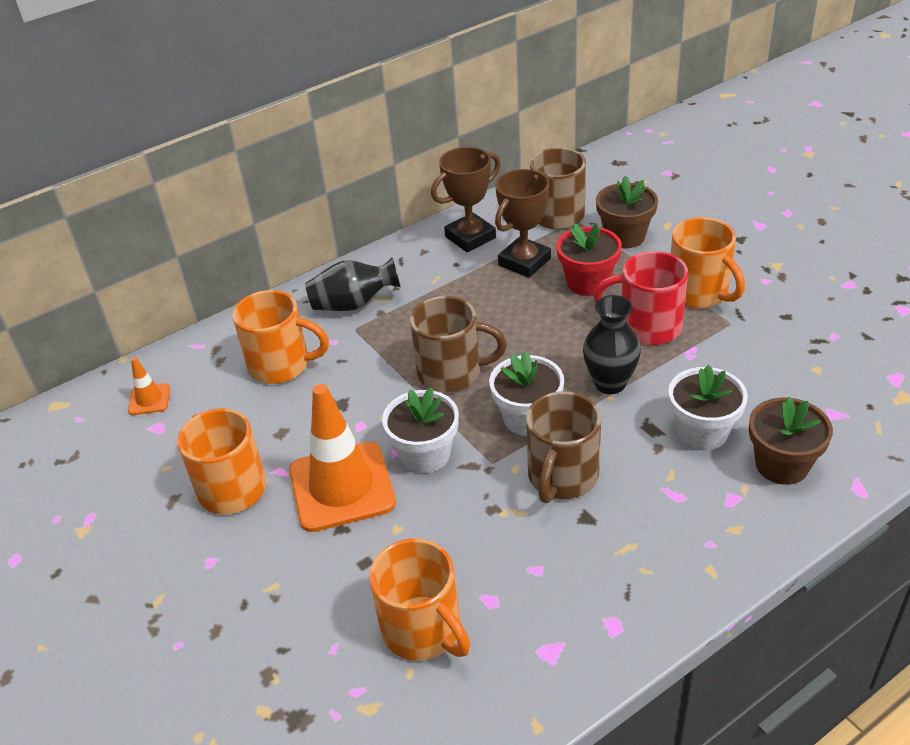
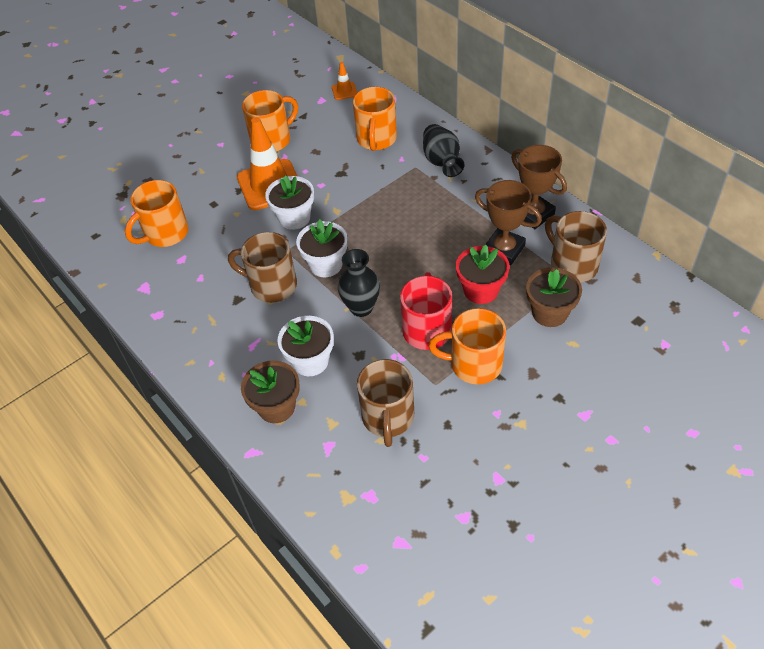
camera: 85 degrees right, 10 degrees up
(452, 372) = (371, 222): brown mug -> brown mug (388, 418)
(699, 293) = (473, 364): orange mug -> orange mug turned 45 degrees clockwise

